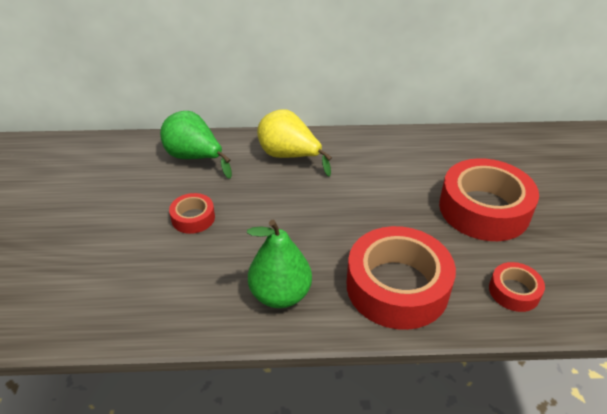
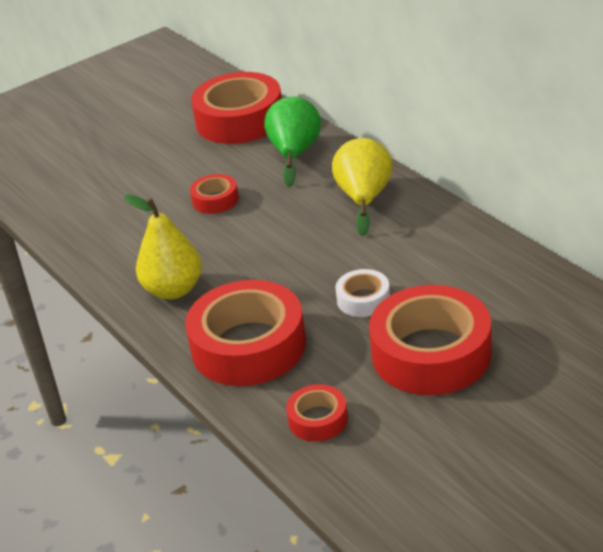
camera: 60 degrees right, 5 degrees down
(111, 160) = (239, 120): none -> red tape
(280, 294) = (173, 290): green pear -> yellow pear
(399, 208) = (363, 299): none -> white tape

